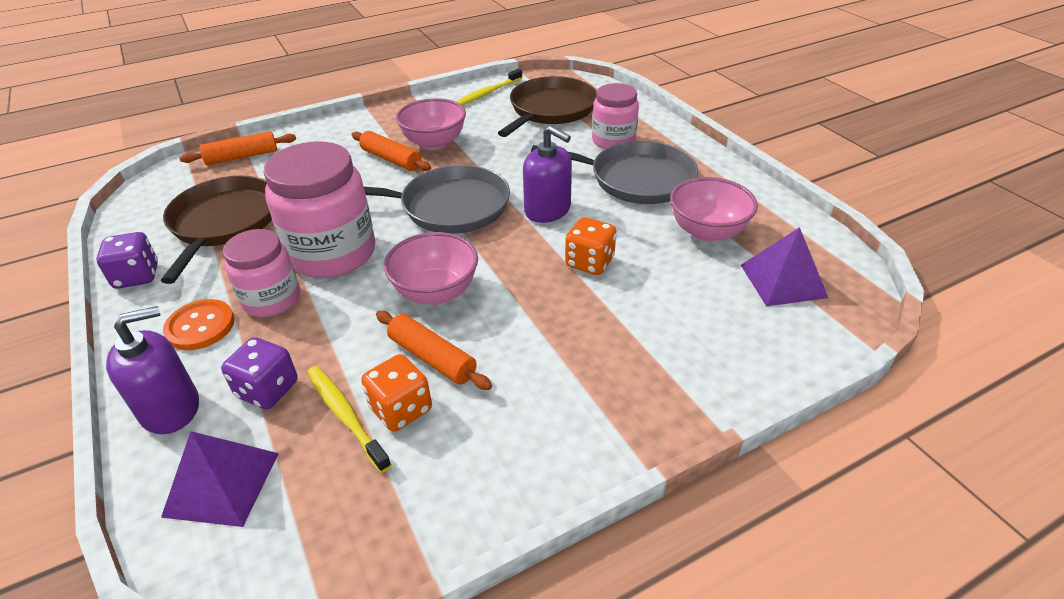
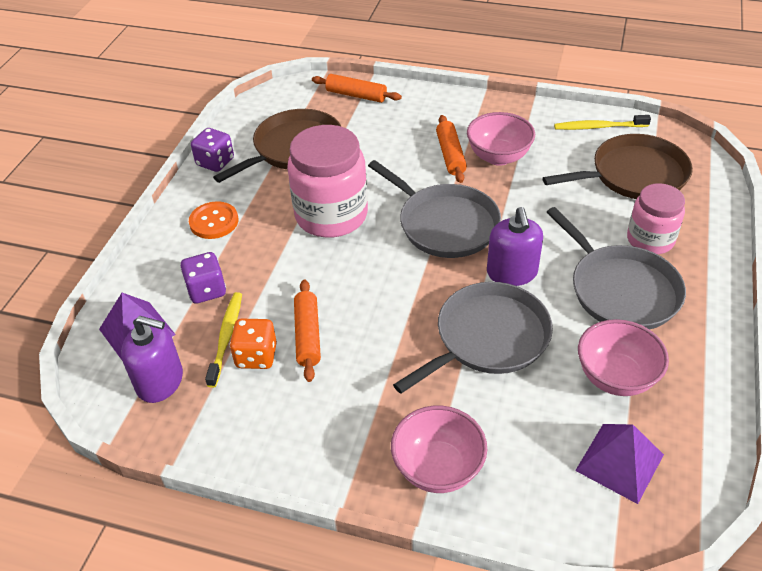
camera: 45 degrees right, 5 degrees up
(171, 408) = (155, 267): purple soap dispenser -> purple soap dispenser (160, 381)
(272, 299) = (265, 228): pink jar -> none
(436, 292) = (360, 289): pink bowl -> pink bowl (438, 468)
(589, 262) = (487, 338): orange dice -> grey pan

